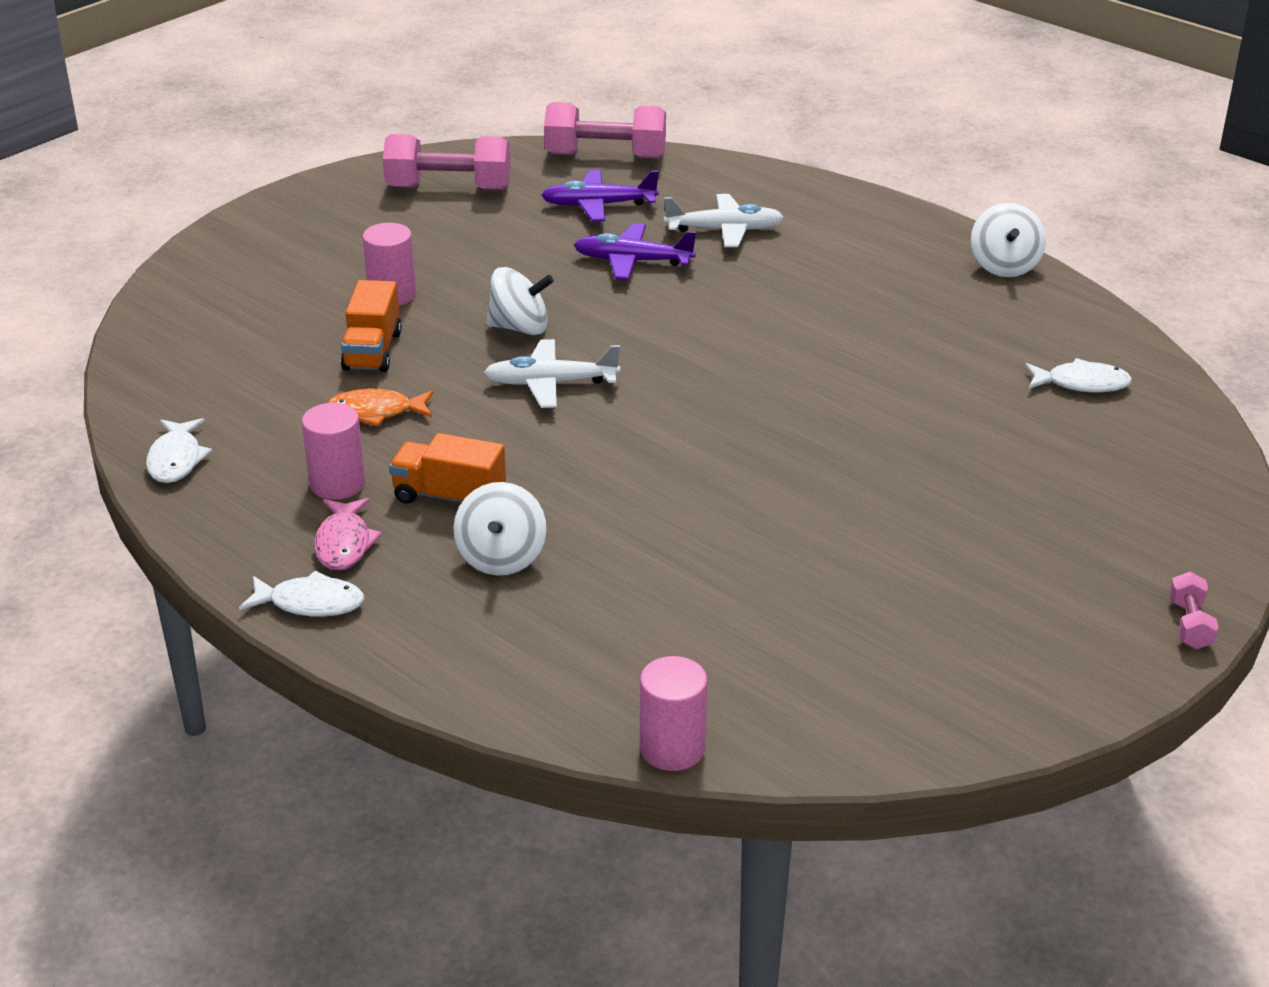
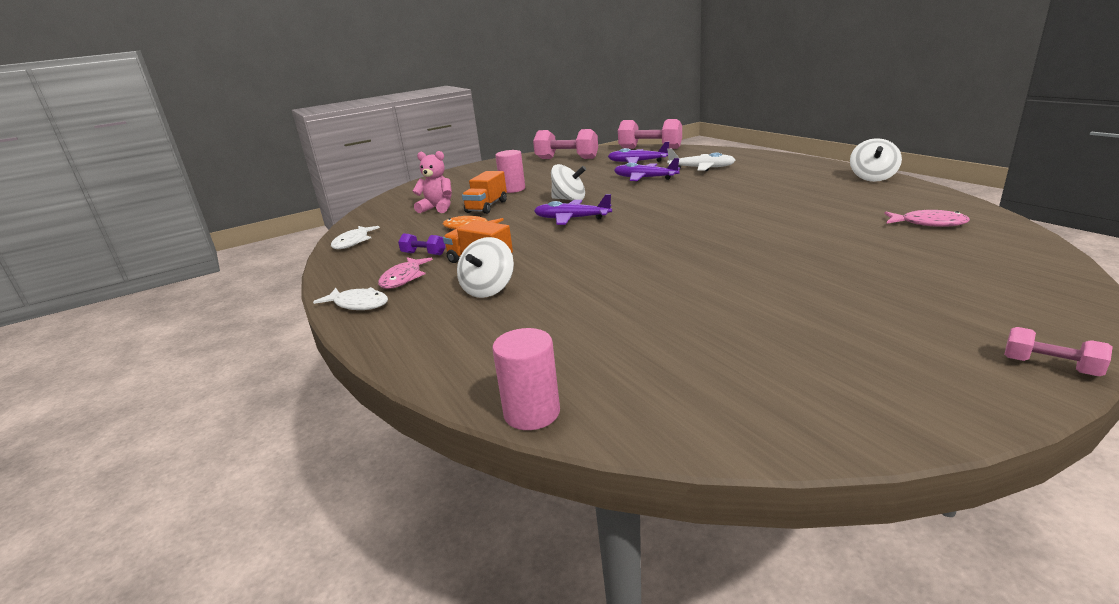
camera: 20 degrees right, 10 degrees down
(275, 357) = (437, 208): none -> pink teddy bear
(337, 484) = (423, 254): pink cylinder -> purple dumbbell
(551, 383) = (572, 219): white plane -> purple plane
(1081, 383) = (928, 223): white fish -> pink fish
(1189, 624) = (1050, 366): pink dumbbell -> pink dumbbell turned 75 degrees counterclockwise

